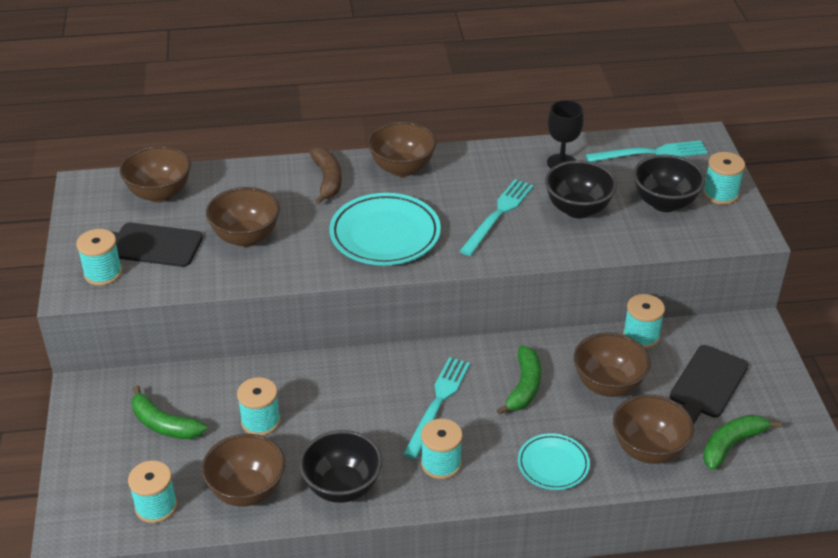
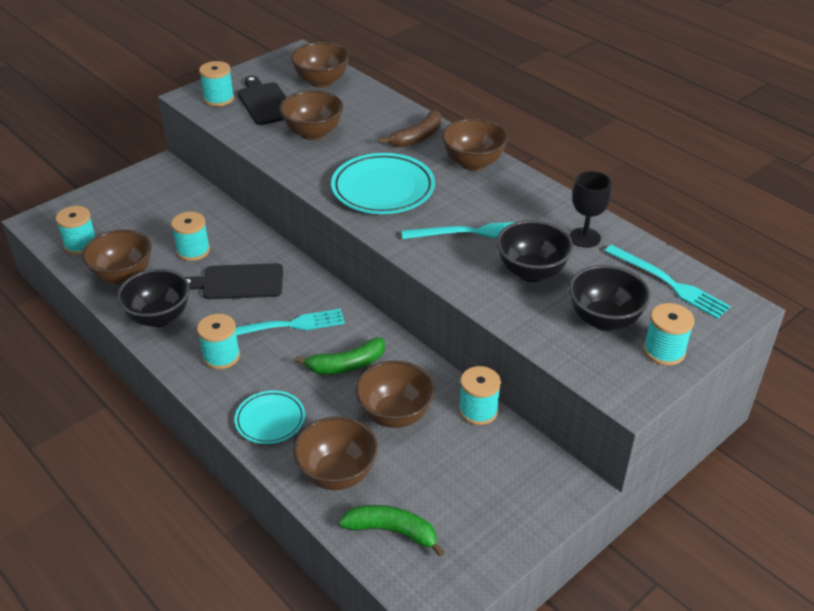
camera: 55 degrees right, 0 degrees up
(164, 424) = (157, 212): green banana -> none
(707, 384) = (457, 482): black cutting board -> black cutting board (238, 282)

